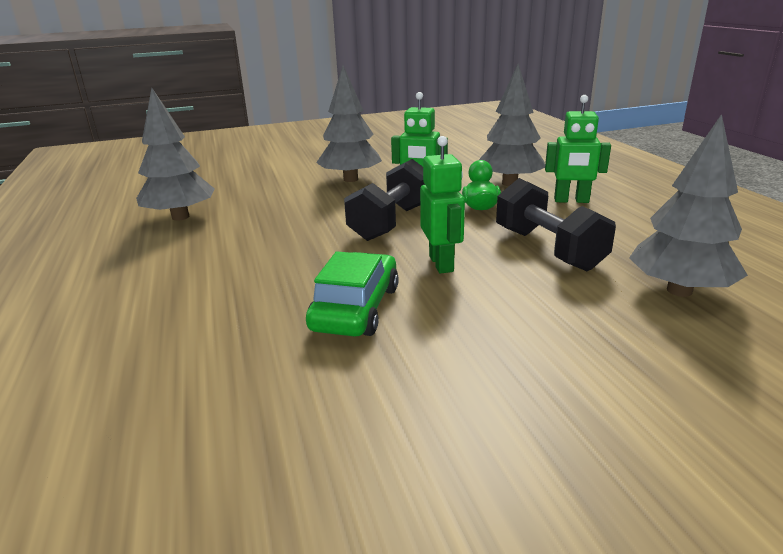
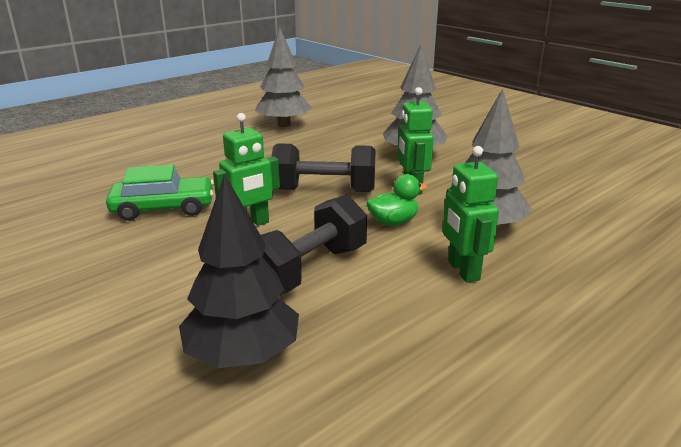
camera: 65 degrees right, 0 degrees up
(679, 290) = (243, 355): grey tree -> black tree

